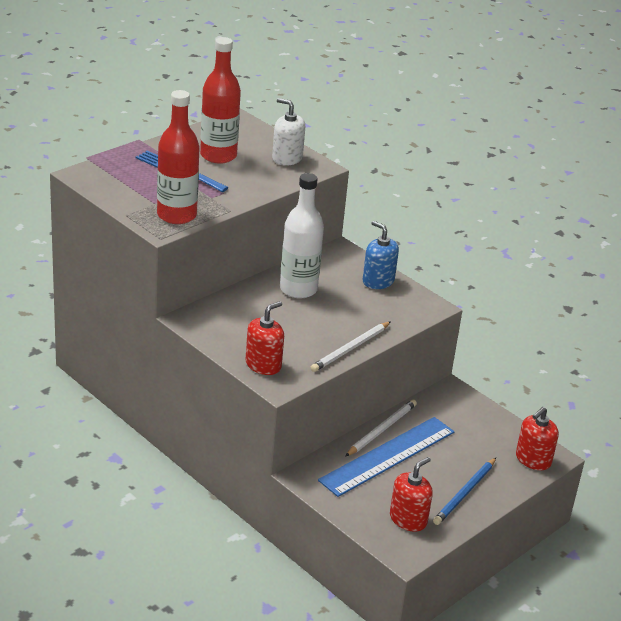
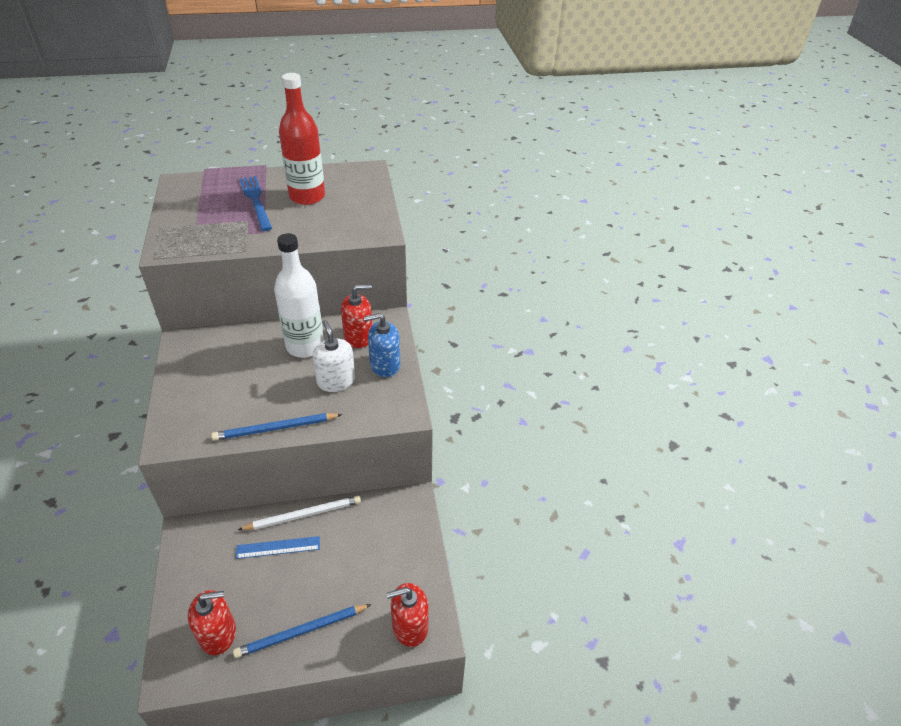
camera: 35 degrees right, 10 degrees up
(176, 215) = (196, 241): red bottle -> none
(263, 365) = (182, 413): red soap dispenser -> red soap dispenser (358, 337)
(287, 158) = (362, 216): white soap dispenser -> white soap dispenser (336, 381)
(350, 349) = (275, 428): white pencil -> blue pencil
(378, 281) = (385, 365): blue soap dispenser -> blue soap dispenser turned 90 degrees counterclockwise
(387, 456) = (278, 547): blue ruler -> blue ruler, size x0.48

